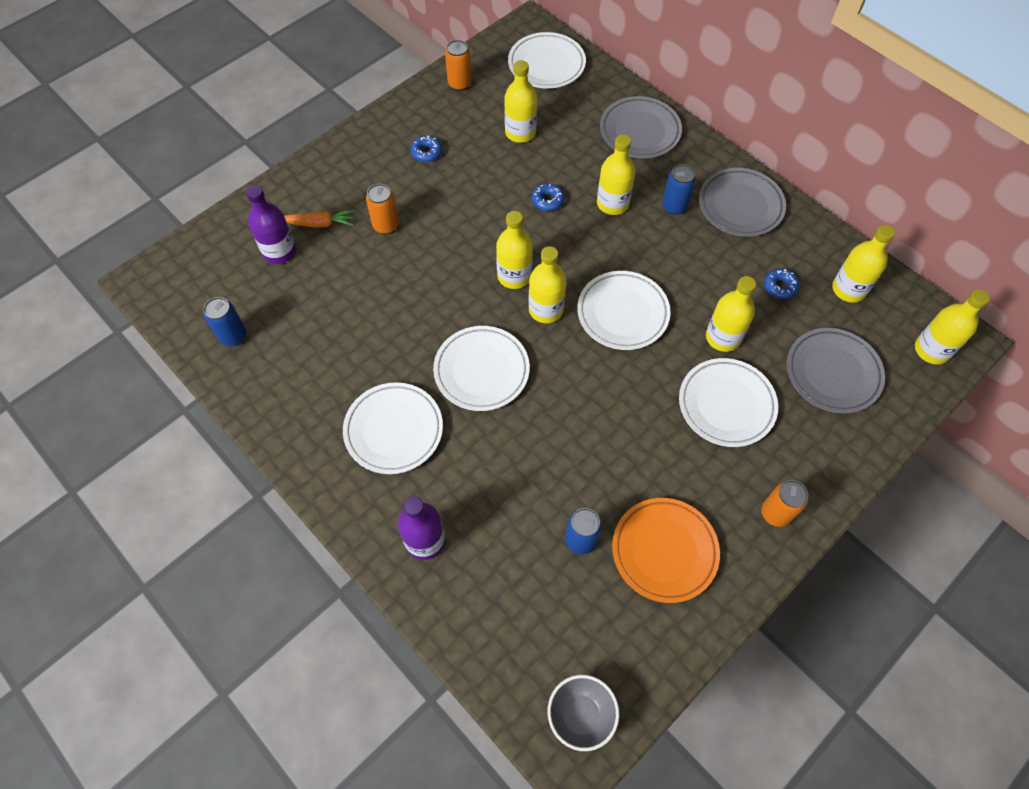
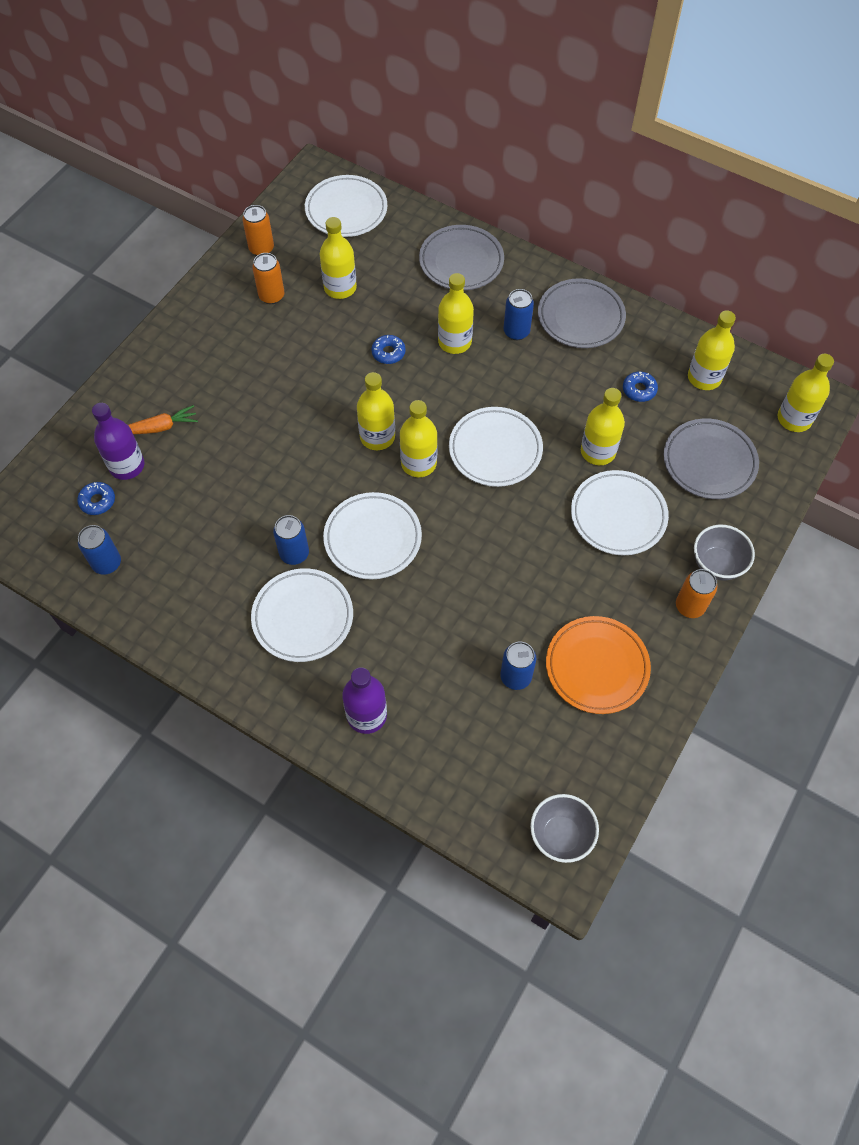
camera: 15 degrees left, 0 degrees up
(386, 225) = (230, 414): orange can -> orange can (271, 296)
(404, 368) = (294, 554): none -> blue can
(426, 152) = (249, 329): blue donut -> blue donut (97, 501)
(814, 477) = (717, 564): none -> grey bowl

